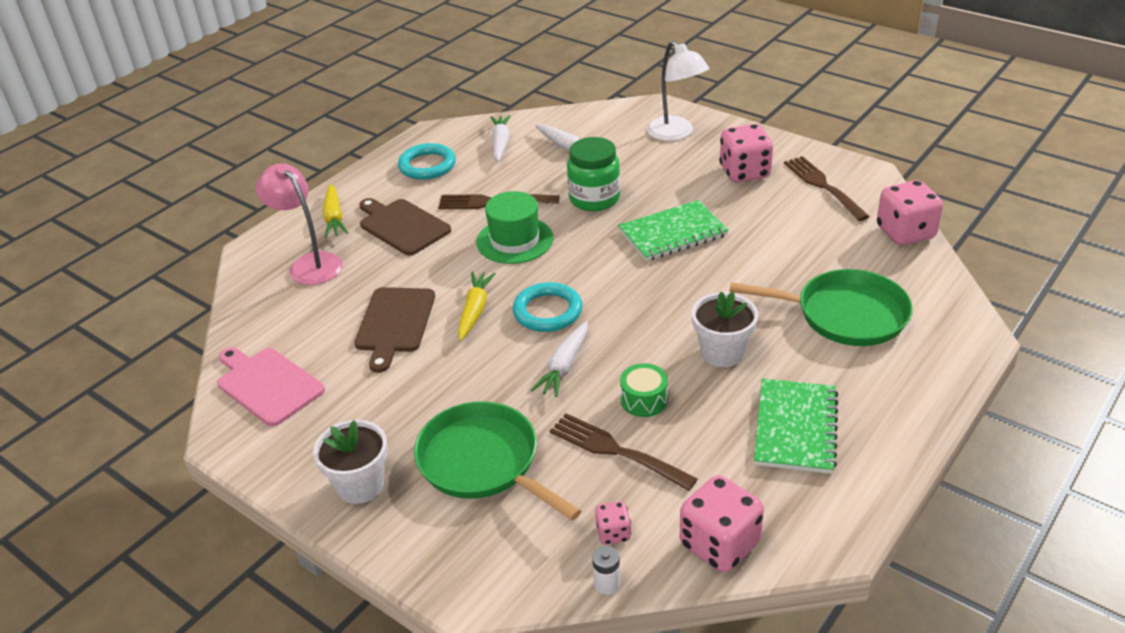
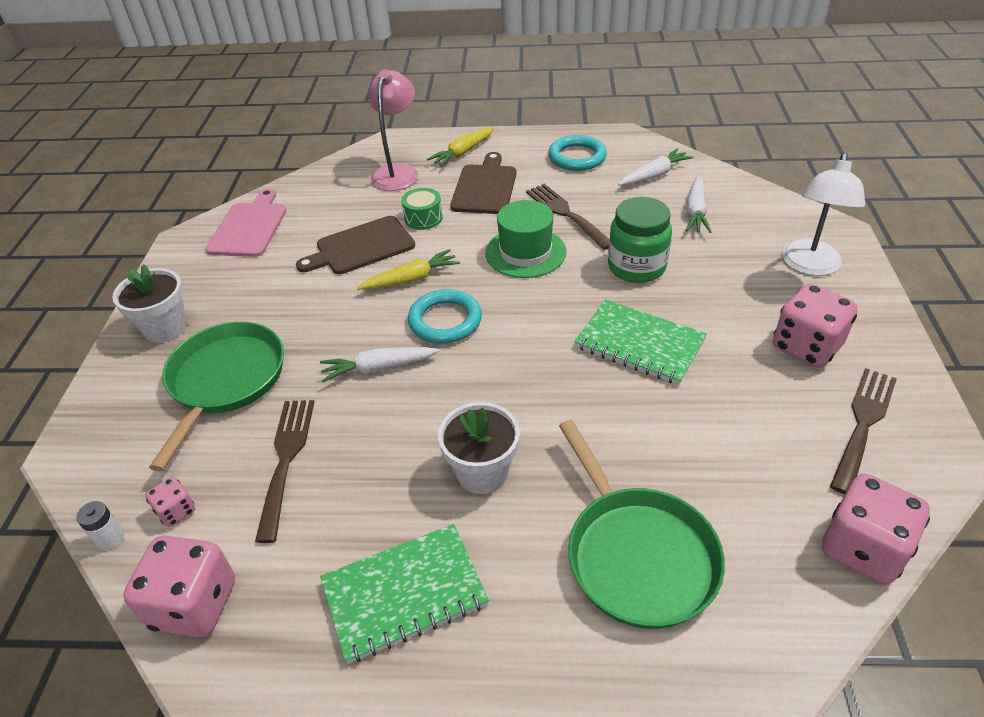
camera: 55 degrees right, 5 degrees up
(644, 400) = (368, 445): green drum -> green drum (423, 218)

